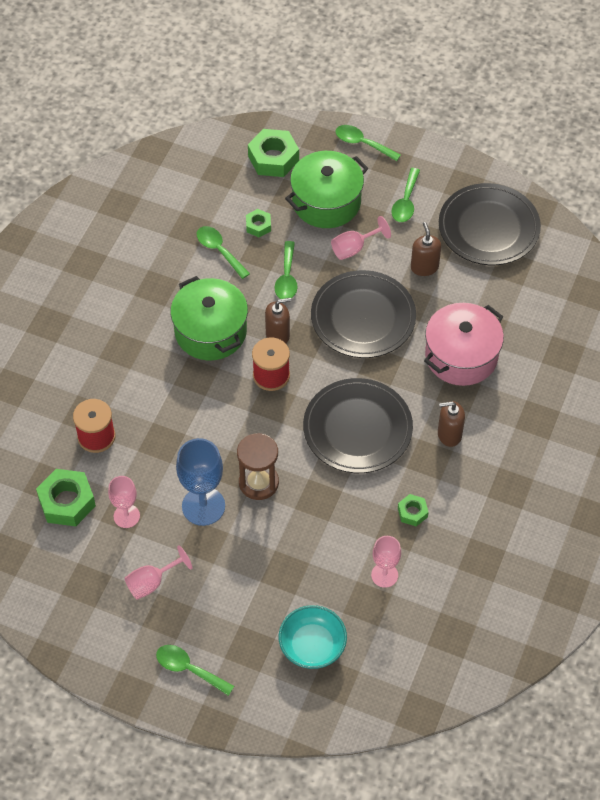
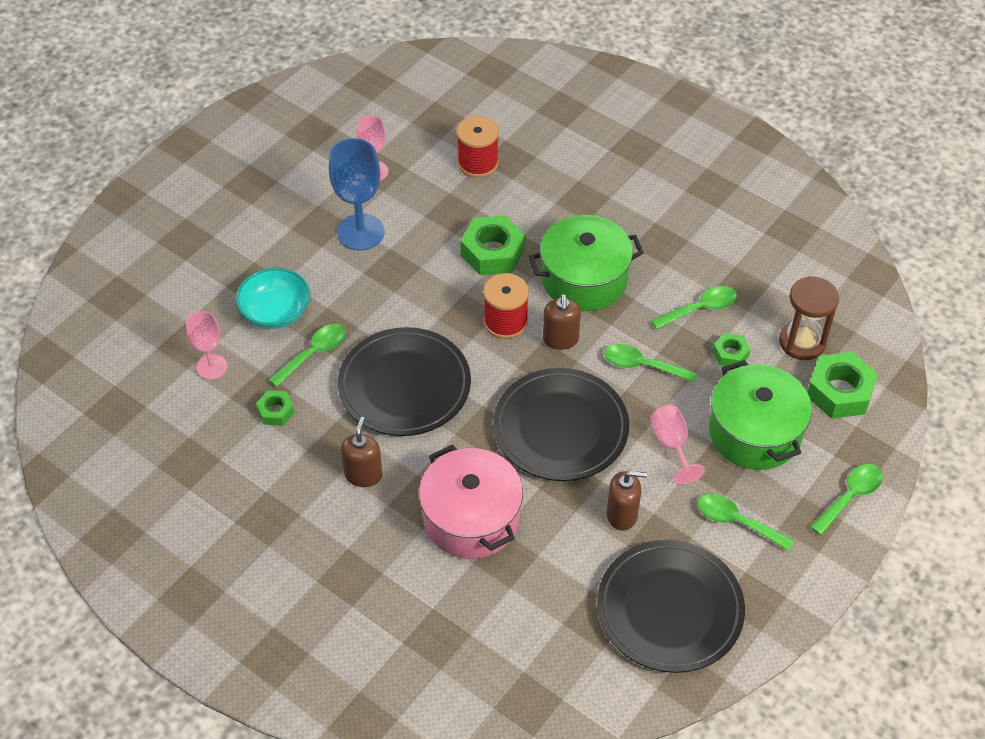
camera: 105 degrees right, 5 degrees down
(67, 502) = (409, 130): green nut -> green nut (492, 252)
(152, 582) = (291, 178): pink goblet -> none
(189, 669) = (186, 190): green spoon -> green spoon (314, 354)
(258, 482) = (370, 283): brown hourglass -> brown hourglass (802, 342)
(312, 645) = (162, 288): turquoise bowl -> turquoise bowl (275, 311)

